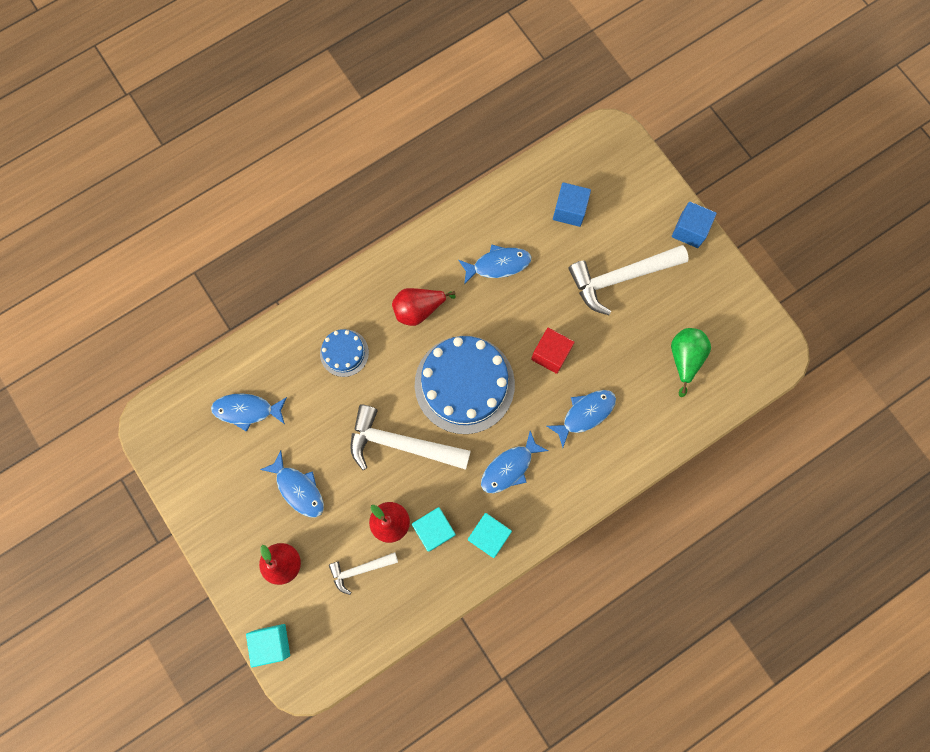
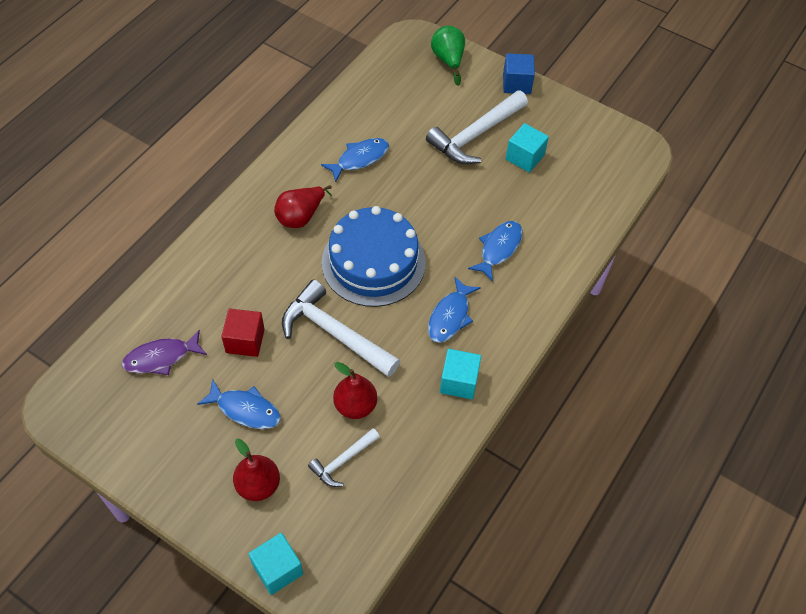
camera: 25 degrees left, 20 degrees down
(247, 410) = (161, 358): blue fish -> purple fish
(344, 353) = (242, 275): blue cake -> none
(401, 444) = (334, 333): white hammer -> white hammer turned 45 degrees clockwise
(434, 529) = (402, 396): turquoise cube -> turquoise cube (525, 157)
(550, 354) = (443, 212): red cube -> red cube (245, 341)
(569, 210) = (404, 100): blue cube -> none
(684, 358) = (564, 177): green pear -> green pear (448, 60)

